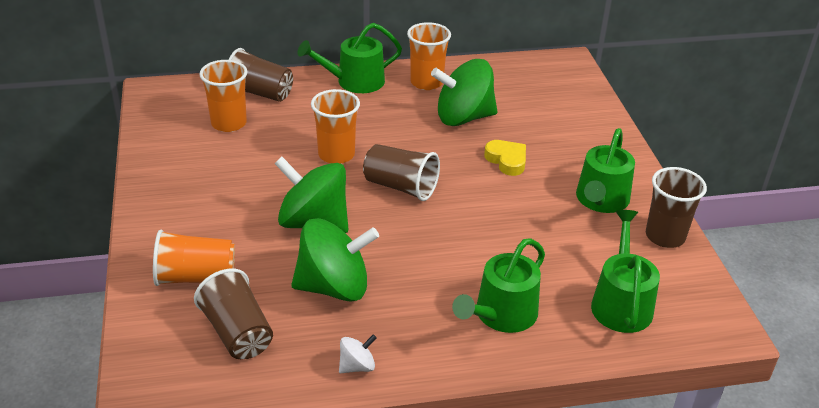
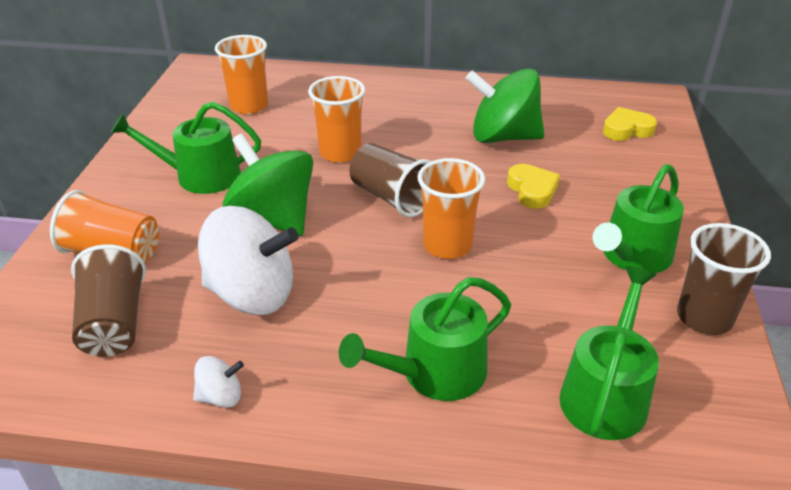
camera: 20 degrees right, 0 degrees up
(260, 93) = (298, 83): brown cup -> none
(334, 287) = (252, 294): green spinning top -> white spinning top
(355, 81) = (402, 85): green watering can -> green watering can (200, 176)
(426, 82) = (479, 96): orange cup -> orange cup (447, 245)
(556, 95) = (626, 129): none -> yellow heart

